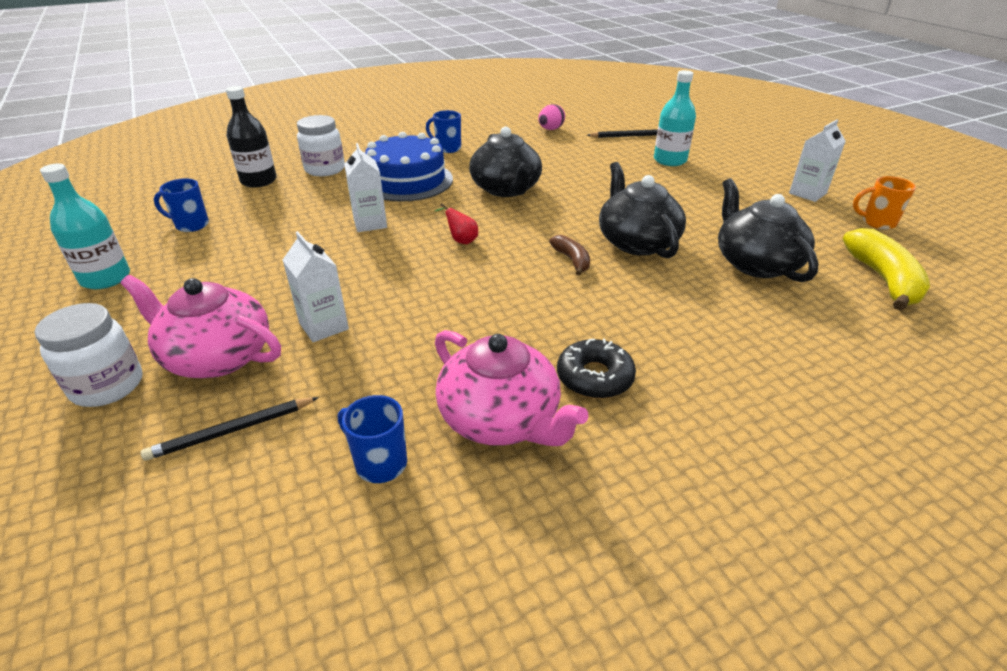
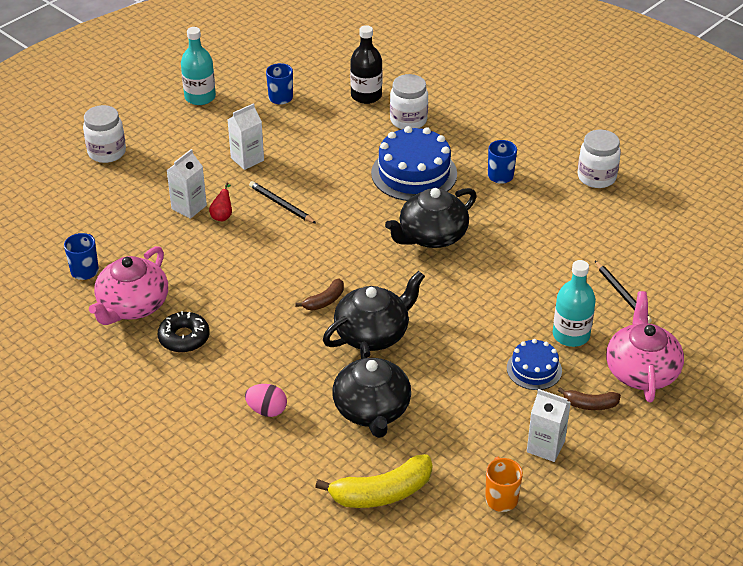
camera: 70 degrees right, 5 degrees up
(217, 356) = (144, 178): pink teapot -> pink teapot (641, 371)
(232, 430) = (90, 210): black pencil -> black pencil (281, 204)
(370, 223) = (327, 179): white carton -> white carton (247, 159)
(461, 240) = (325, 234): red pear -> red pear (222, 215)
(483, 119) = (596, 177): none -> white jar
(550, 129) = (601, 232): pink egg -> pink egg (267, 410)
(709, 180) = (534, 369): none -> blue cake
(755, 263) = (372, 410): black teapot -> black teapot turned 120 degrees clockwise
(756, 169) = (590, 404): none -> brown banana

